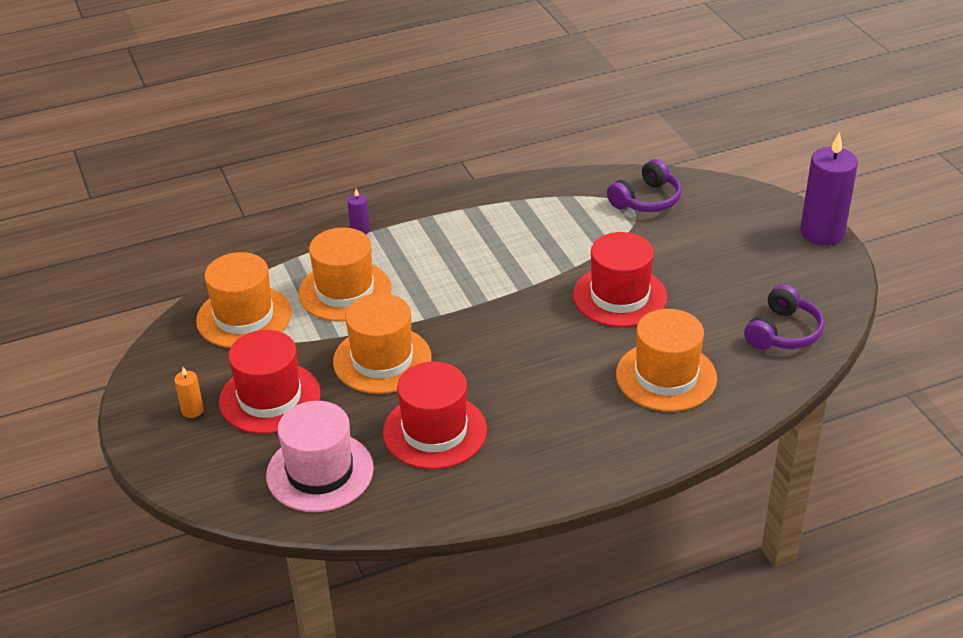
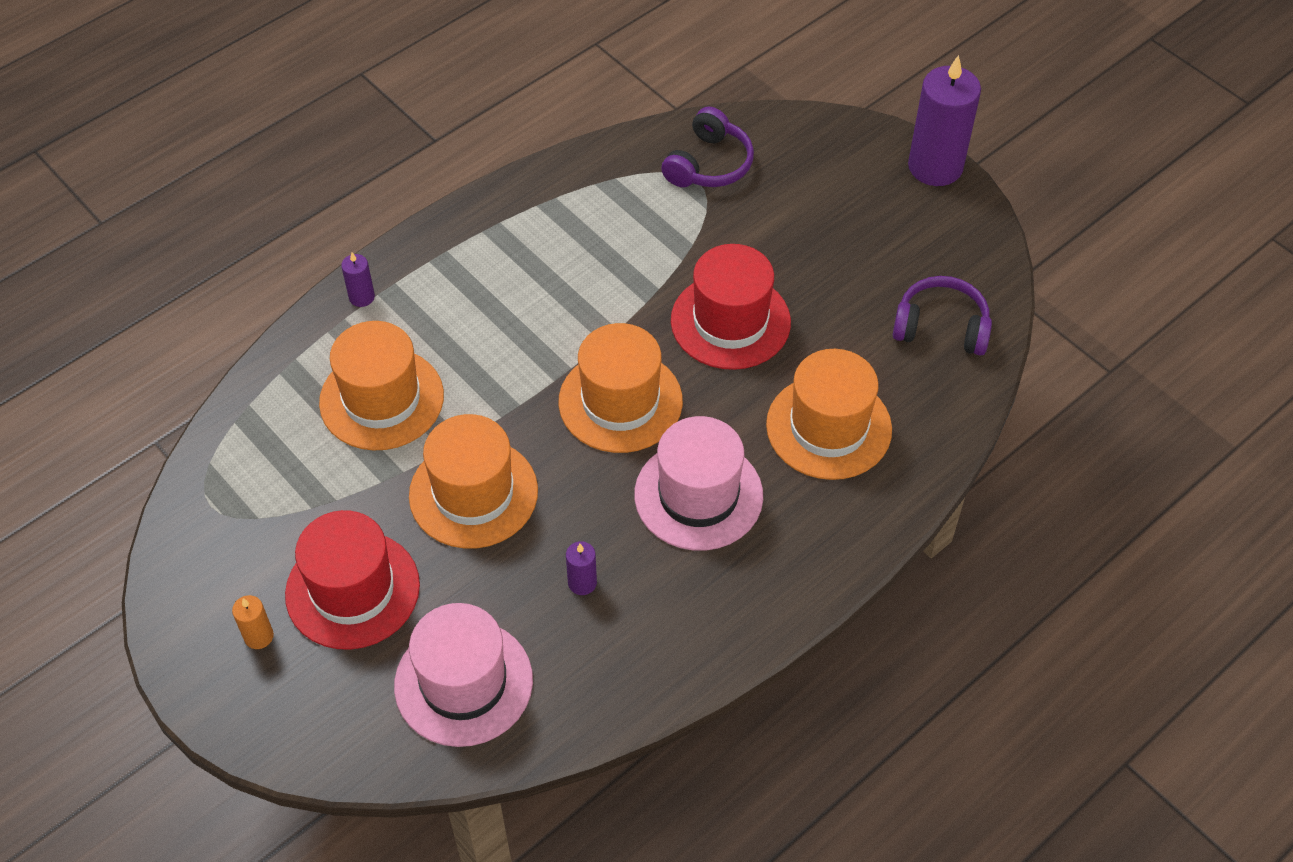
camera: 20 degrees left, 15 degrees up
(244, 317) = (264, 473): orange hat -> orange hat (620, 401)
(434, 431) = (582, 583): red hat -> purple candle
(546, 397) = (698, 495): none -> pink hat
(783, 332) = (941, 327): purple headphones -> purple headphones turned 90 degrees counterclockwise

